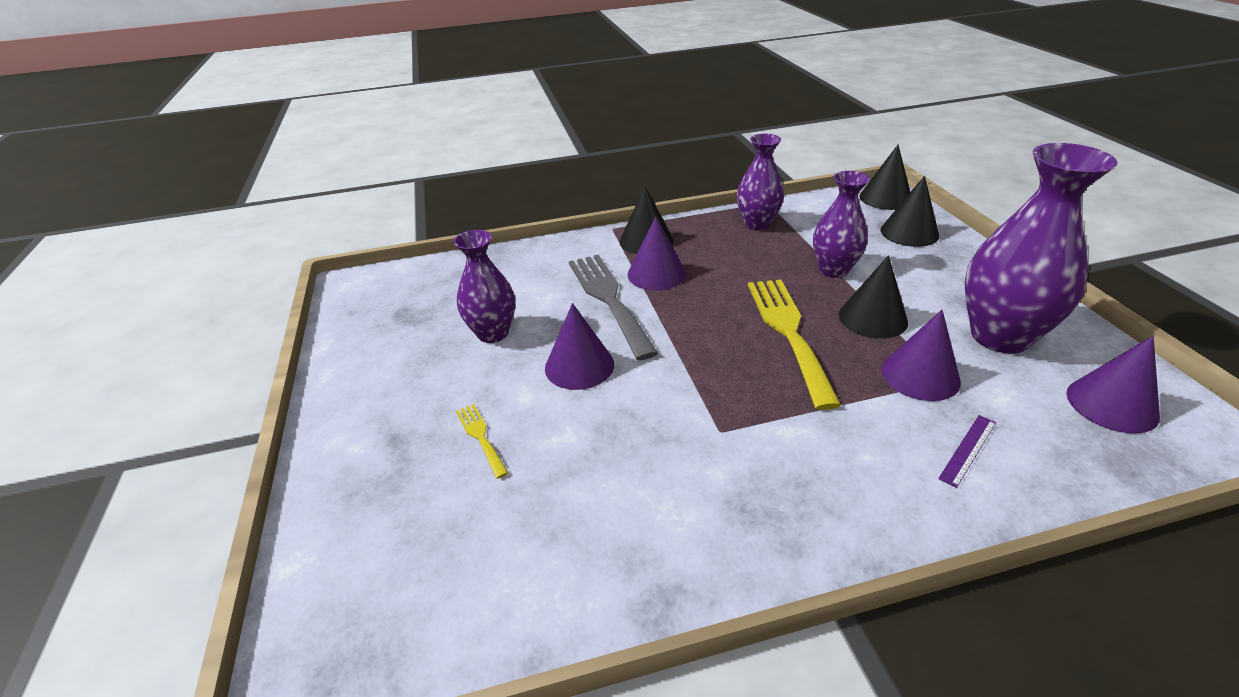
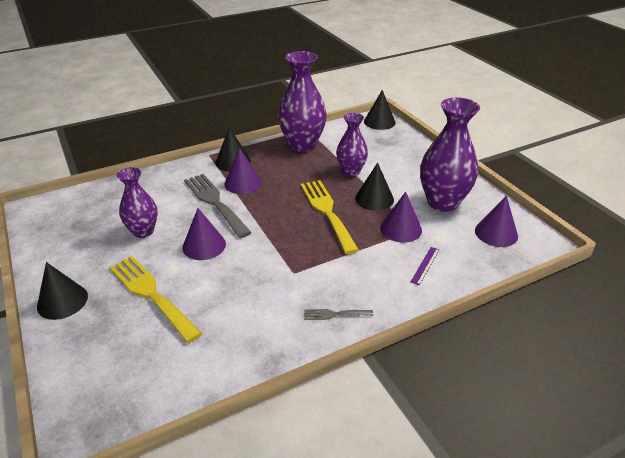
camera: 15 degrees left, 0 degrees up
(480, 437) = (151, 294): yellow fork -> yellow fork, size x2.17
(757, 224) = (302, 145): purple vase -> purple vase, size x1.63
(787, 522) = (334, 314): none -> grey fork
(909, 232) = (393, 144): black cone -> black cone (62, 301)

